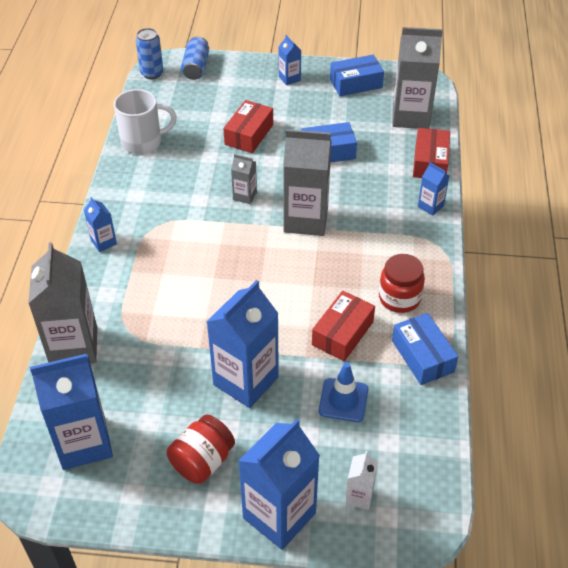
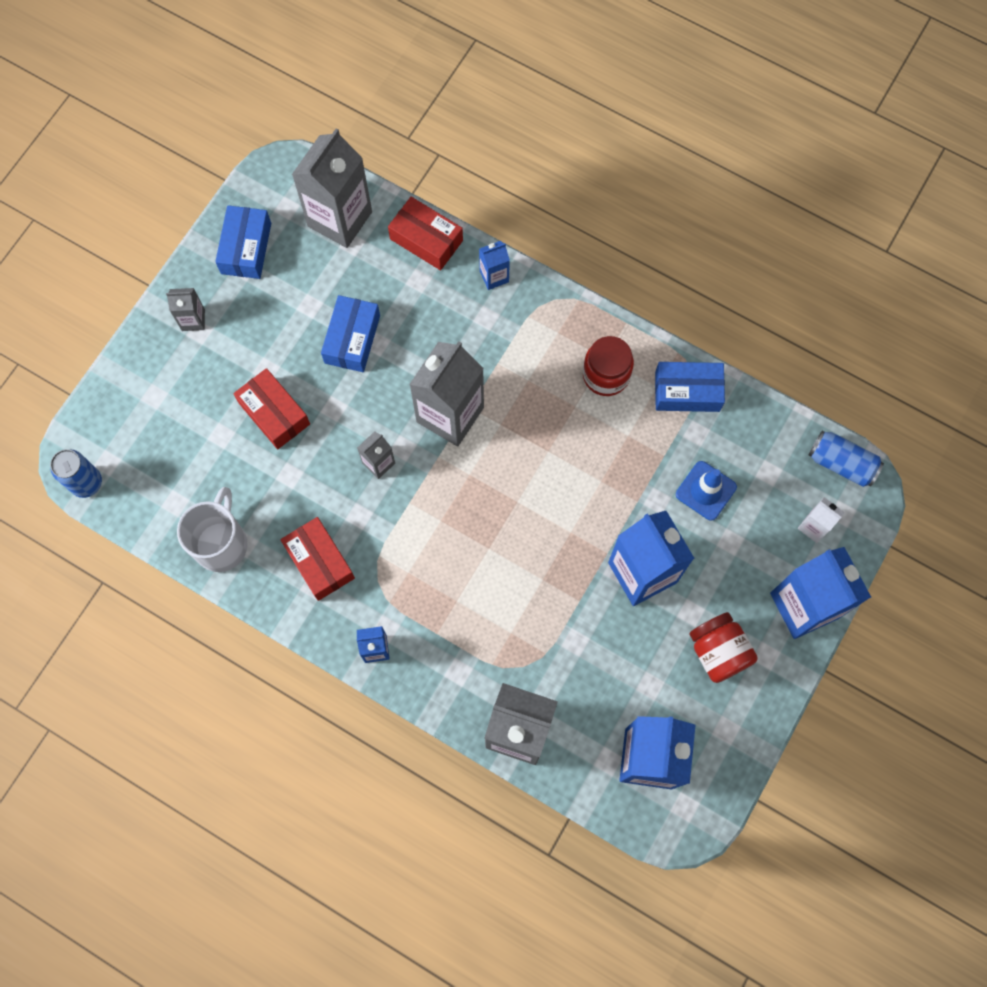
camera: 65 degrees left, 25 degrees up
(196, 67) = (105, 423): blue can -> blue can (841, 463)
(289, 78) = (193, 320): blue carton -> grey carton
(342, 333) = (625, 452): red box -> red box (319, 562)

